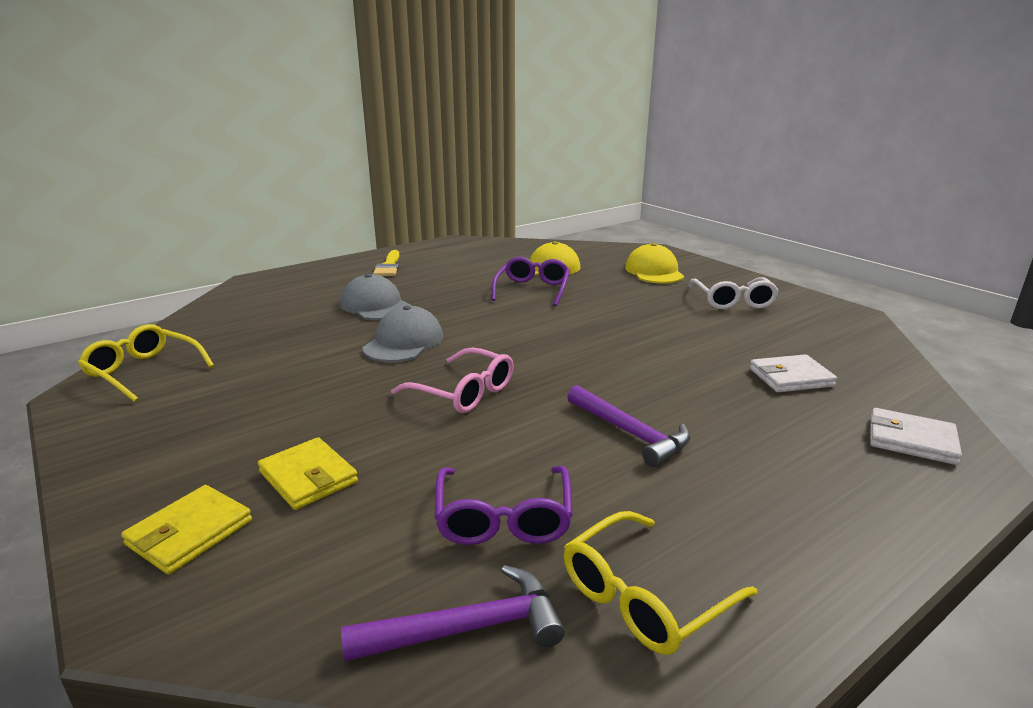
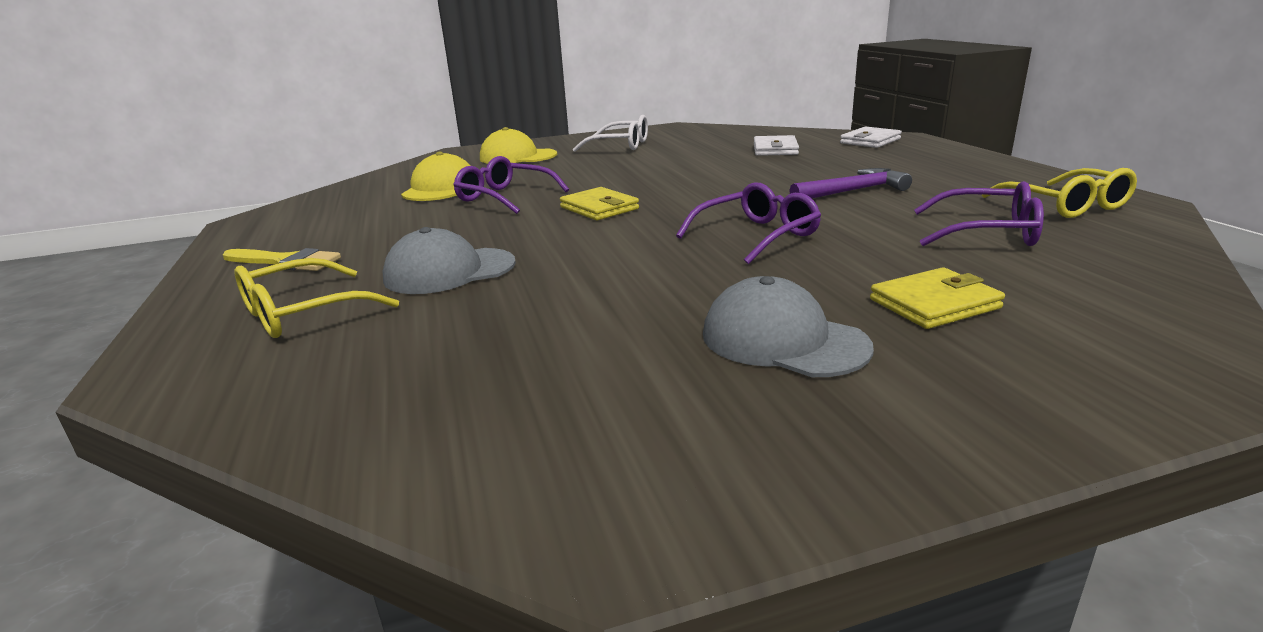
camera: 70 degrees left, 0 degrees up
(143, 371) = (549, 461): yellow glasses -> yellow glasses (302, 313)
(190, 533) = (1065, 362): yellow wallet -> yellow wallet (599, 208)
(403, 342) = (601, 257): grey cap -> grey cap (783, 340)
(464, 392) = (757, 235): pink glasses -> purple glasses
(467, 628) = (1132, 248): purple hammer -> none

